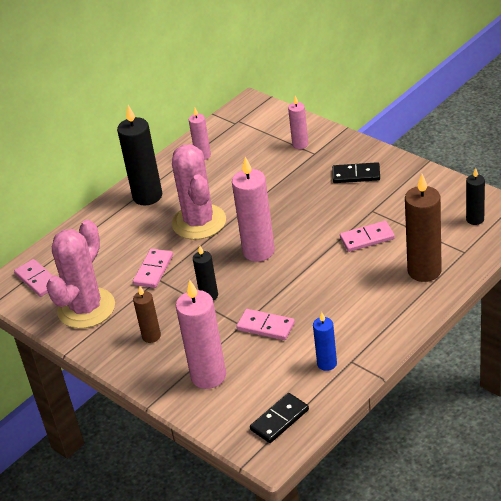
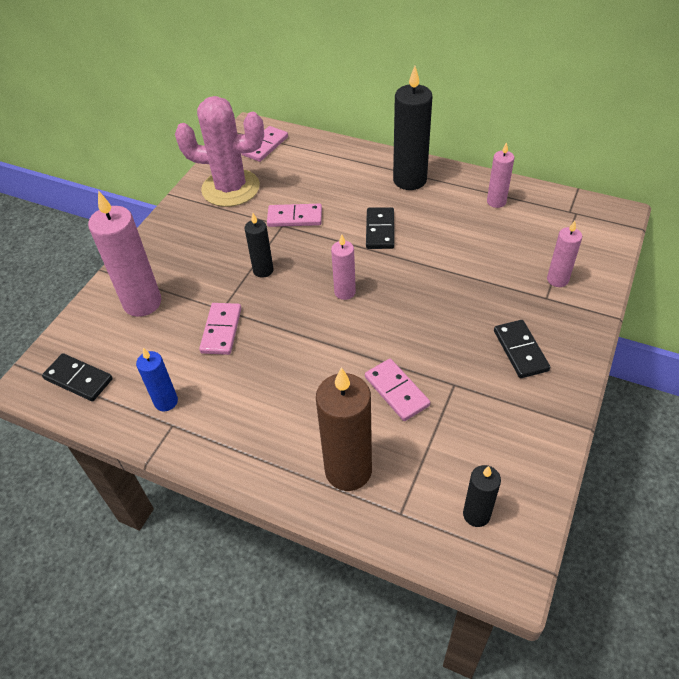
camera: 70 degrees right, 10 degrees up
(151, 336) = (197, 244): brown candle -> none
(199, 222) = (380, 230): pink cactus -> black domino
(258, 251) = (345, 292): pink candle -> pink candle, size x0.55

